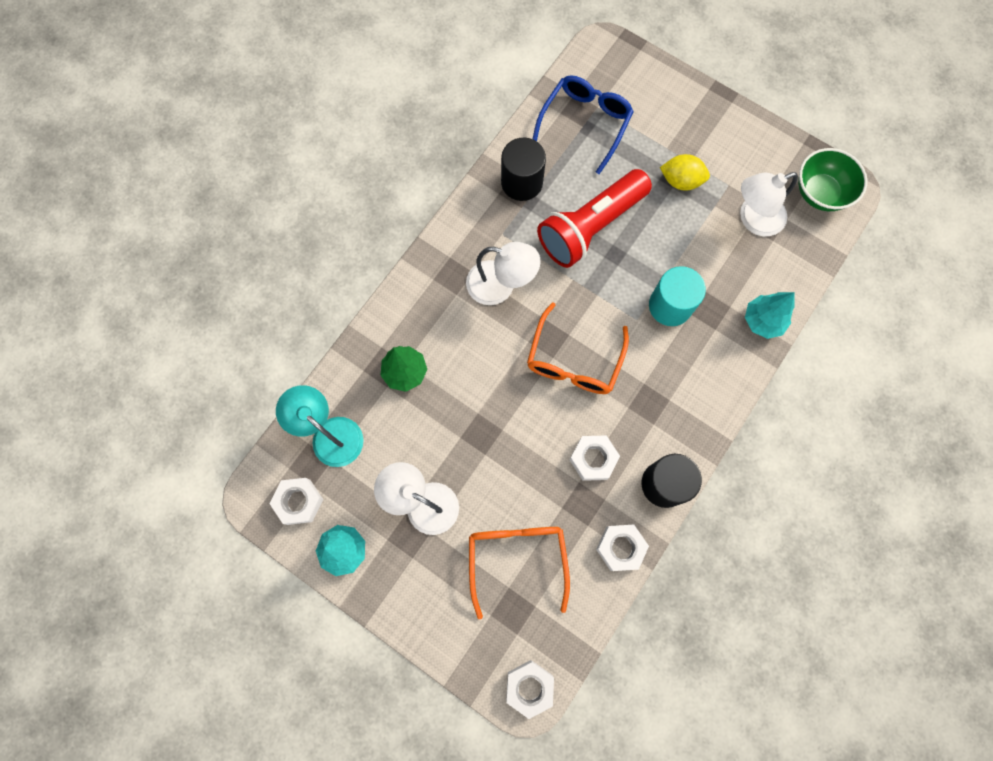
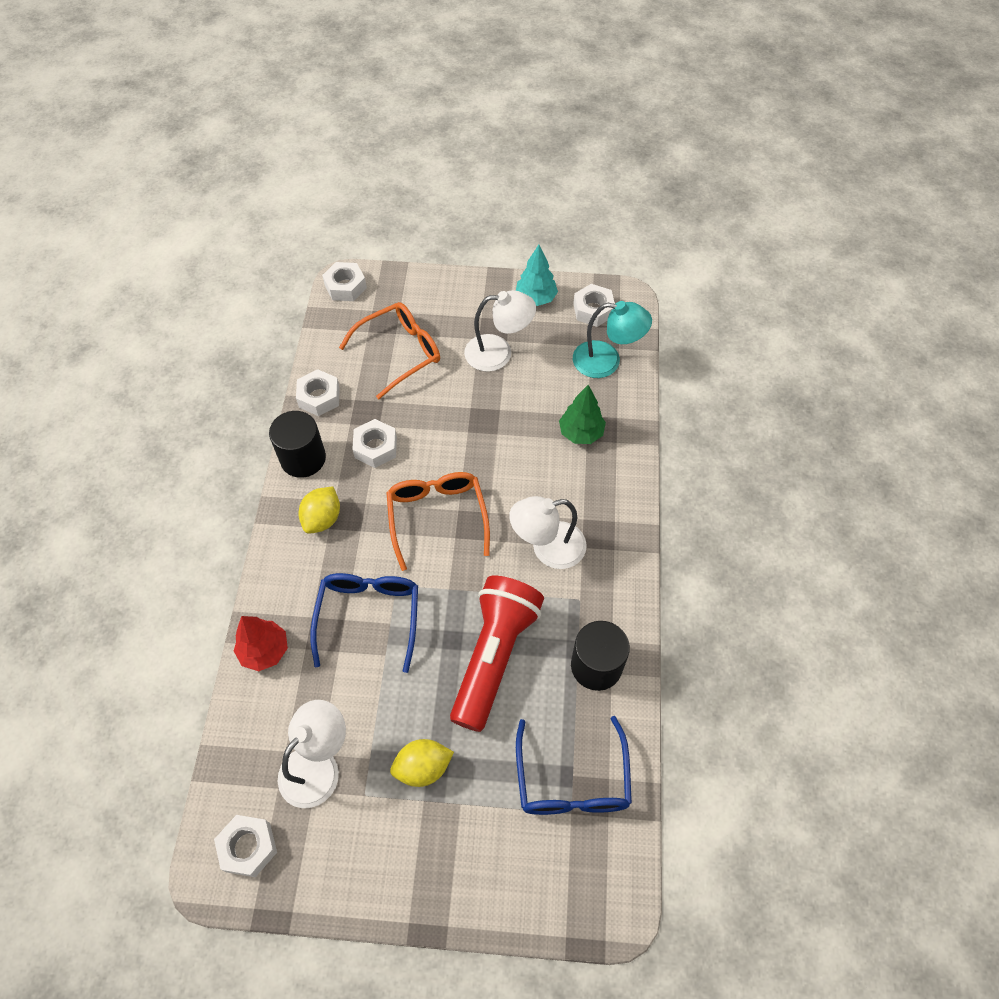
camera: 150 degrees right, 15 degrees down
(517, 559) = (400, 352): orange glasses -> orange glasses turned 90 degrees counterclockwise
(670, 306) = (369, 616): turquoise cylinder -> blue glasses
(671, 412) = (322, 519): none -> yellow lemon
(762, 321) = (265, 650): turquoise tree -> red tree
(820, 193) = (248, 847): green bowl -> white nut

